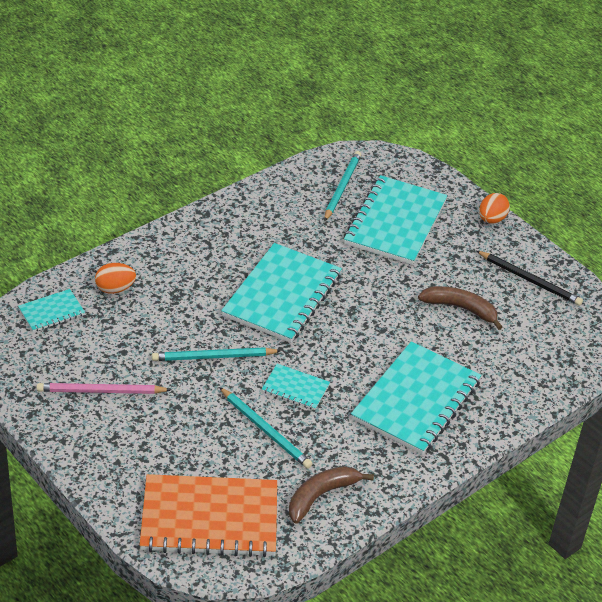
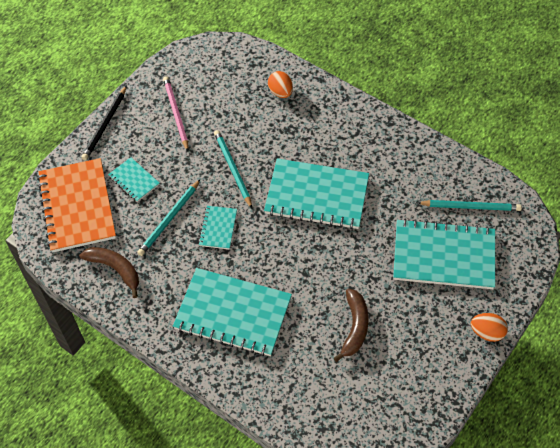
camera: 80 degrees right, 15 degrees up
(51, 312) = (242, 64): turquoise notebook -> turquoise notebook (134, 180)
(530, 280) = (416, 378): black pencil -> black pencil (105, 125)

